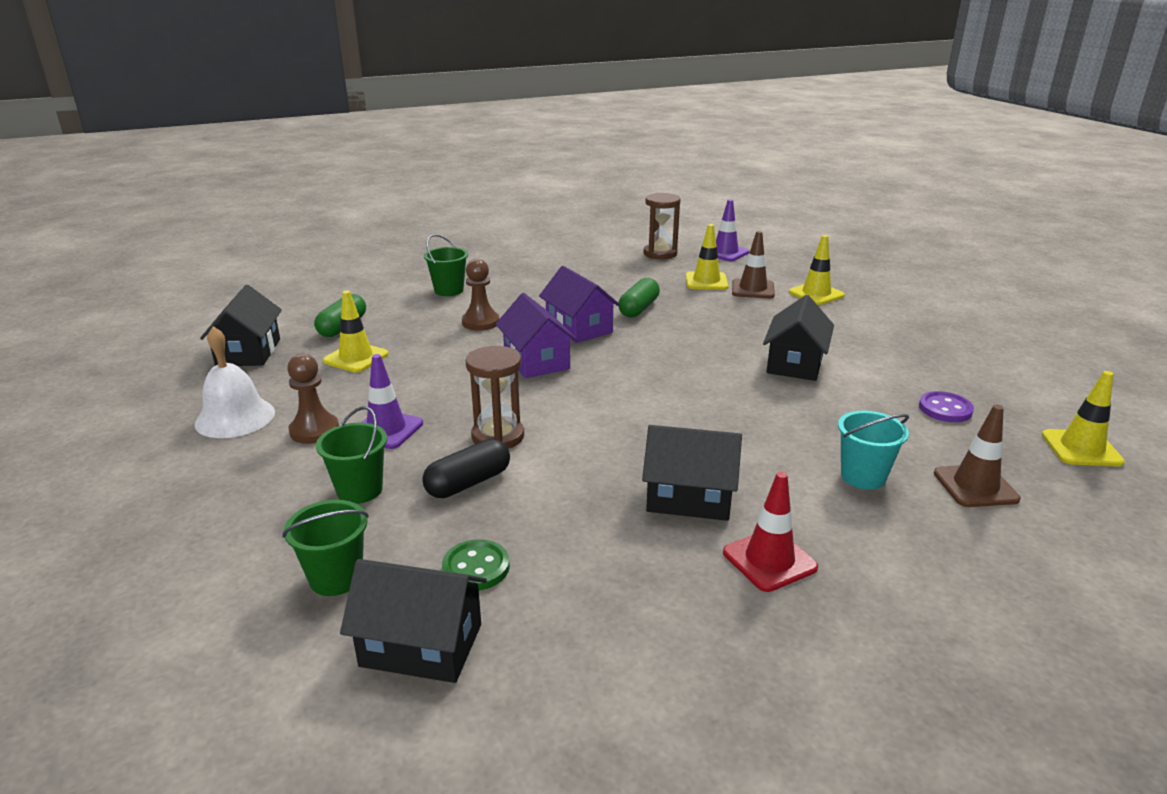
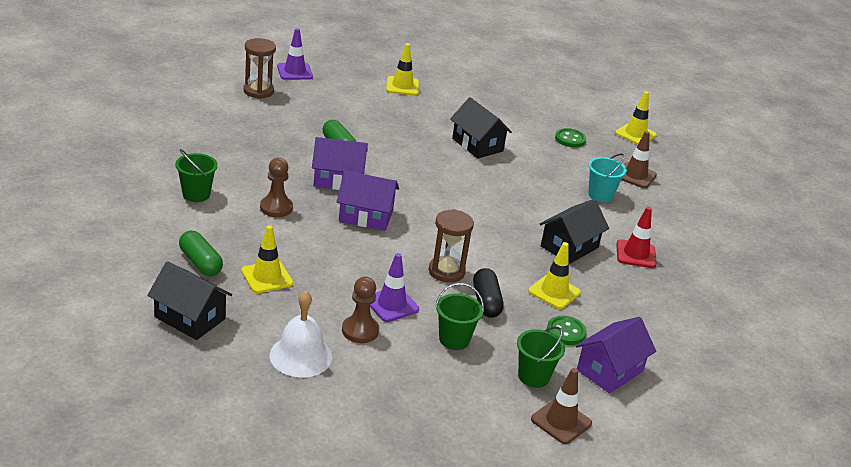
camera: 60 degrees left, 5 degrees up
(421, 645) = (610, 370): black house -> purple house
(706, 281) = (331, 104): yellow traffic cone -> yellow traffic cone (554, 292)
(752, 289) = (366, 98): brown traffic cone -> brown traffic cone (561, 421)
(945, 409) = (570, 139): purple button -> green button

